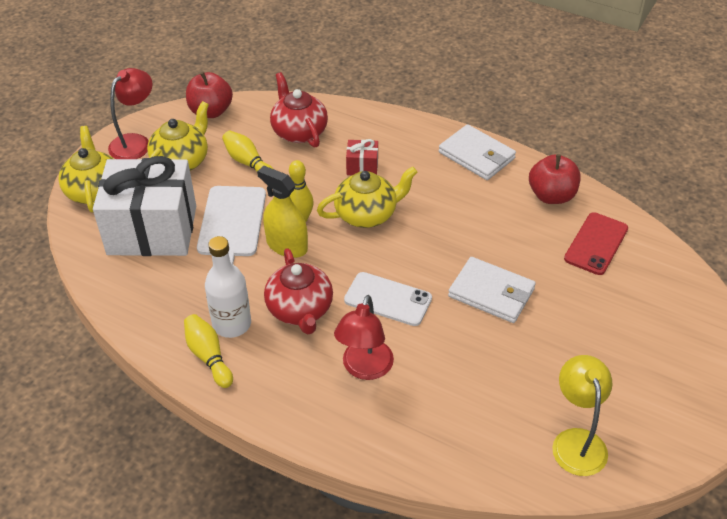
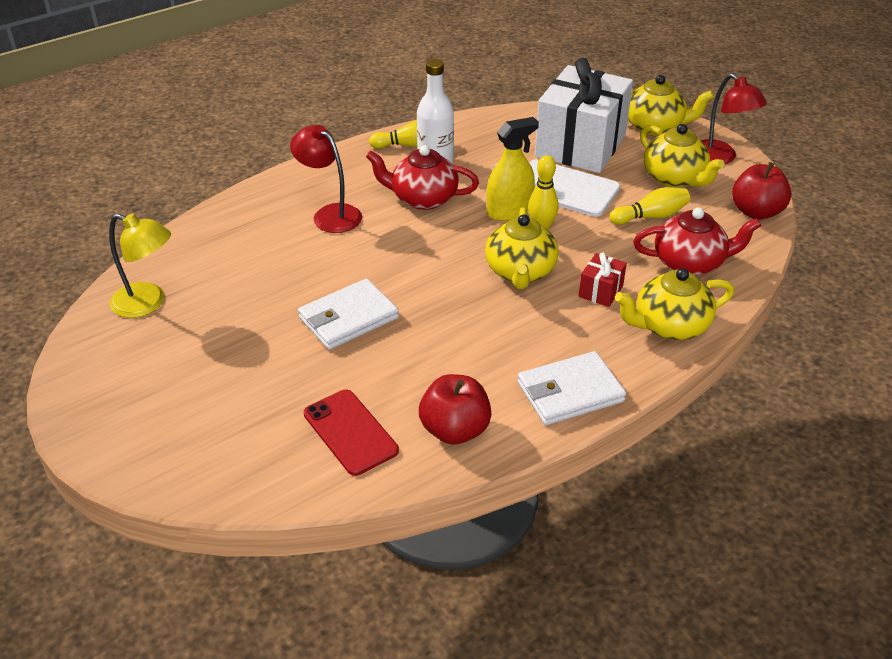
camera: 115 degrees right, 5 degrees down
(378, 127) = (669, 326): none -> yellow teapot
(388, 299) = (395, 250): white phone -> none

